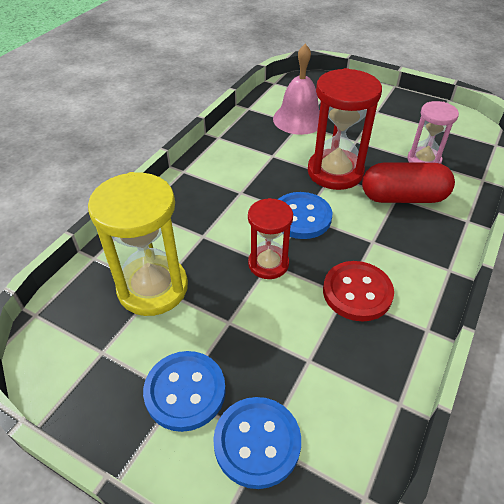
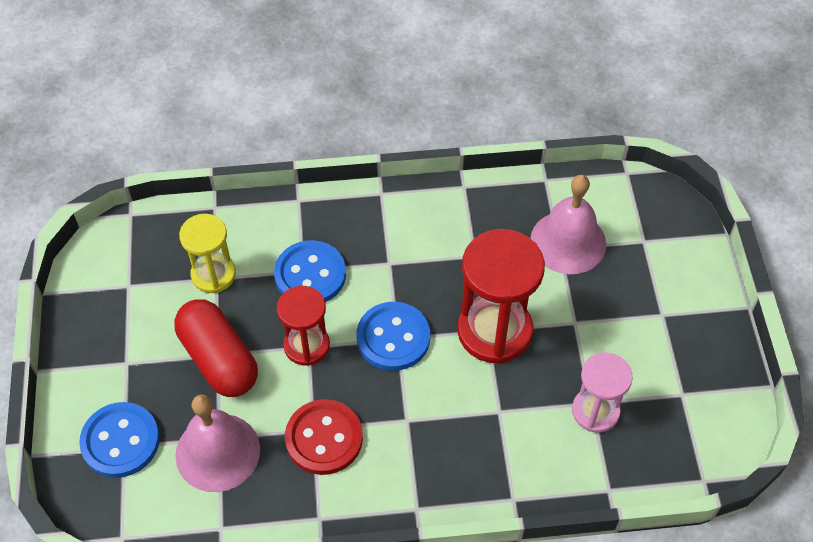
camera: 55 degrees right, 10 degrees up
(153, 288) = (213, 274): yellow hourglass -> yellow hourglass, size x0.61
(185, 391) = (131, 366): blue button -> blue button (310, 275)
(322, 368) = (217, 452): none -> pink bell
(403, 197) = (502, 418): red capsule -> red capsule (219, 359)

